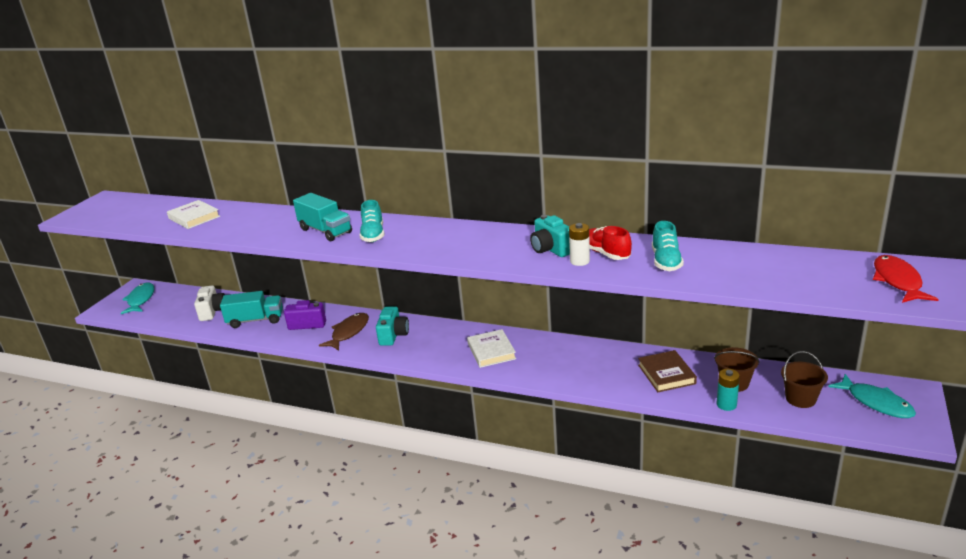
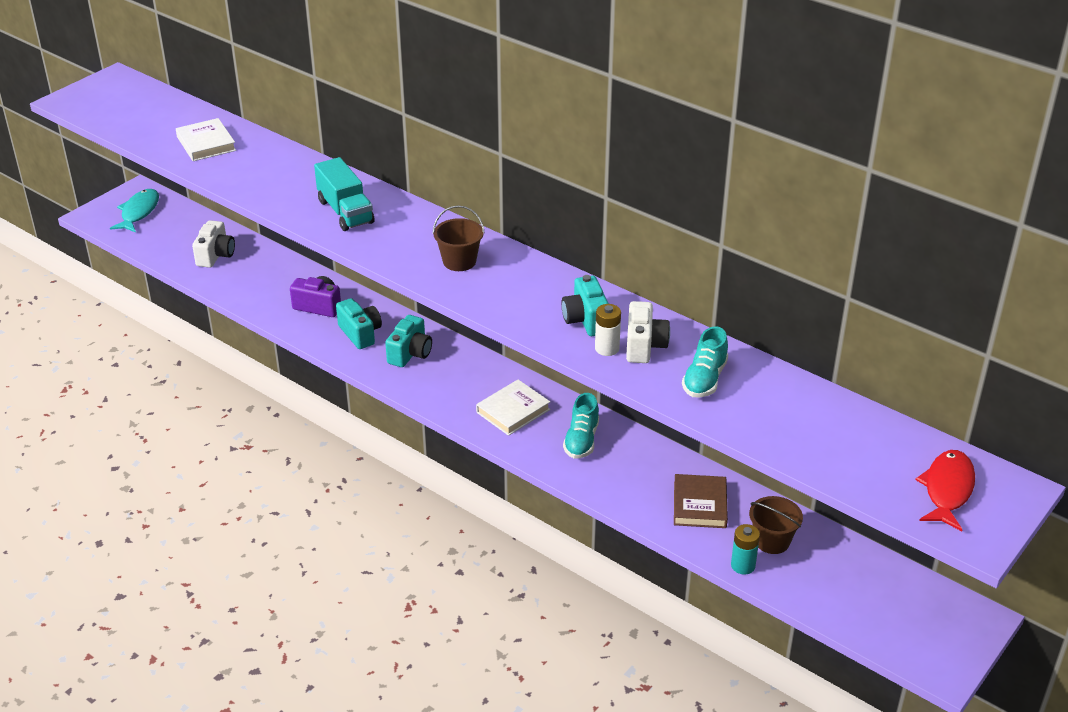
camera: 15 degrees right, 10 degrees up
(255, 320) = (260, 283): turquoise truck -> none
(348, 332) = (360, 333): brown fish -> turquoise camera
(373, 235) = (396, 235): turquoise shoe -> turquoise shoe (581, 440)
(491, 351) = (513, 411): white book -> white book turned 45 degrees clockwise
(606, 254) = (644, 346): red shoe -> white camera
(800, 399) = (835, 585): brown bucket -> brown bucket (459, 261)
(876, 402) = (921, 618): turquoise fish -> none

